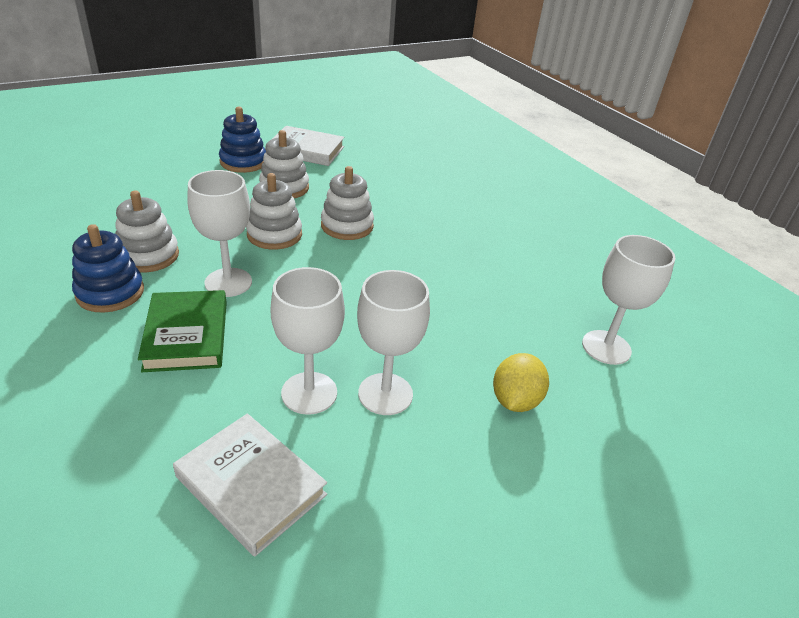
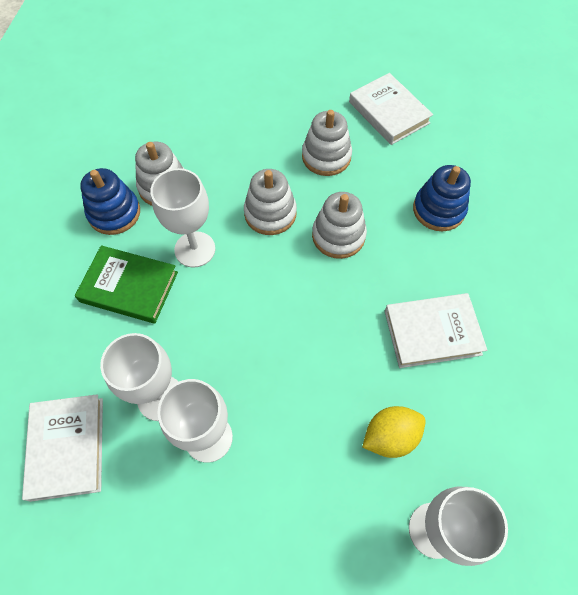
camera: 45 degrees right, 25 degrees up
(187, 335) = (129, 287): green book -> green book turned 75 degrees clockwise
(243, 162) = (318, 104): blue stacking toy -> blue stacking toy (438, 210)
(476, 248) = (432, 332): none -> white book
(515, 400) = (296, 519): yellow lemon -> yellow lemon (390, 436)

